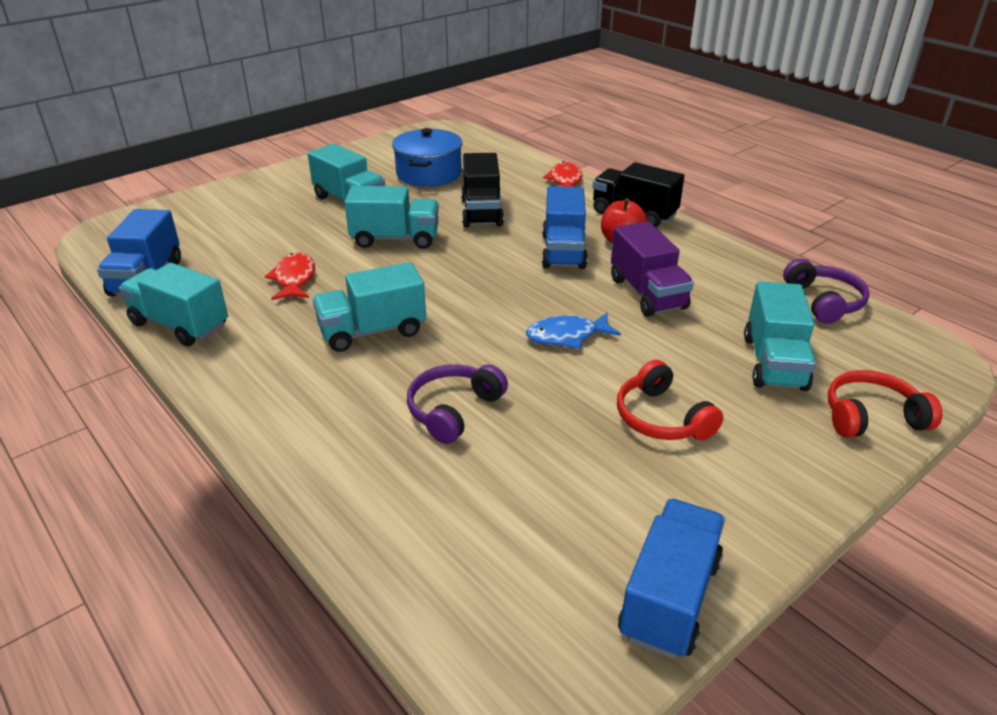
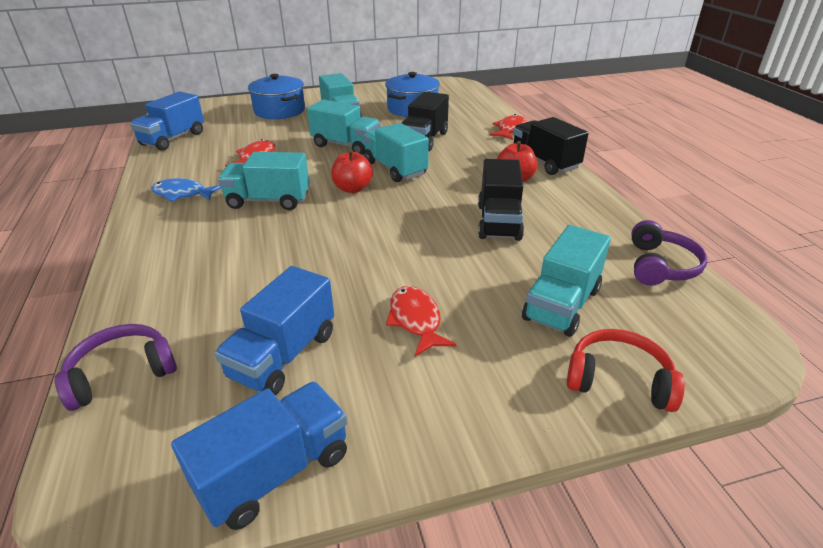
camera: 25 degrees right, 0 degrees up
(180, 325) = (160, 170): turquoise truck -> turquoise truck (395, 169)
(257, 207) = (279, 110): none -> blue pot
(453, 410) = (265, 268): purple headphones -> purple headphones (122, 373)
(458, 292) = (352, 188): none -> red apple
(563, 251) = (460, 177): blue truck -> blue truck (283, 355)
(567, 336) = (401, 237): blue fish -> blue fish (183, 194)
(647, 293) = (498, 222): purple truck -> black truck
(661, 418) = (416, 320): red headphones -> red fish

